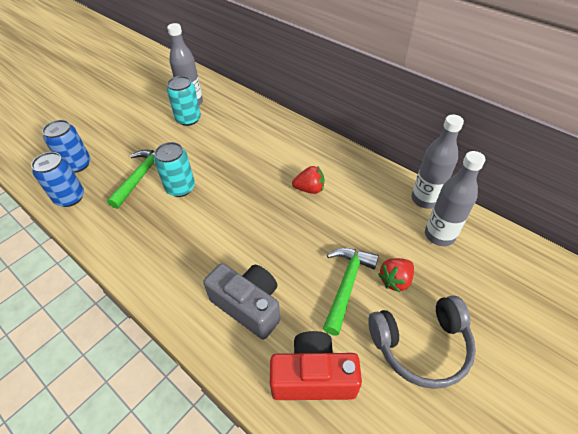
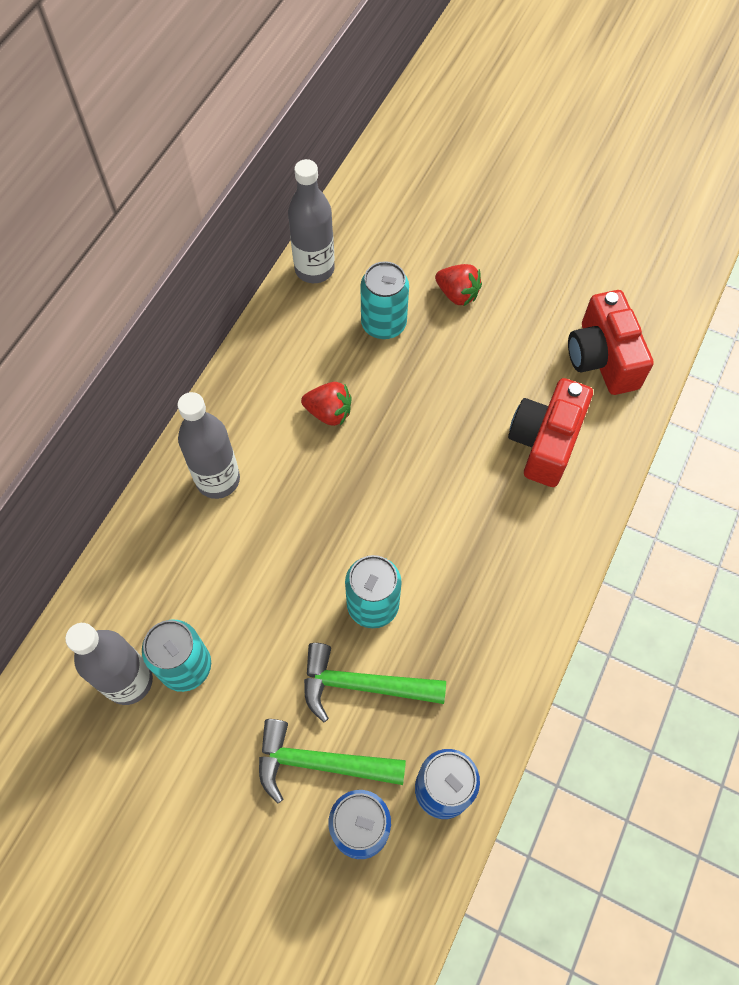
camera: 105 degrees left, 15 degrees up
(248, 306) = (545, 442): grey camera -> red camera
(309, 189) = (329, 412): red strawberry -> red strawberry turned 120 degrees clockwise
(347, 285) = (480, 342): green hammer -> green hammer (320, 762)
(373, 228) = (383, 324): none -> turquoise can
(421, 345) = (531, 266): grey headphones -> none
(439, 235) = (374, 252): grey bottle -> grey bottle (218, 480)

